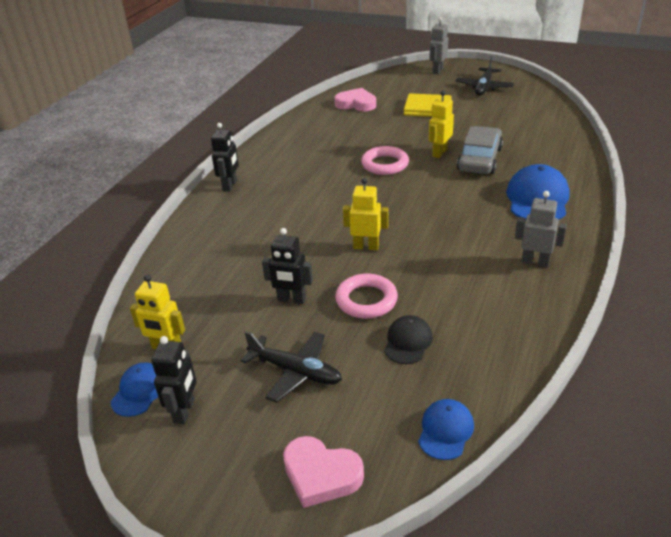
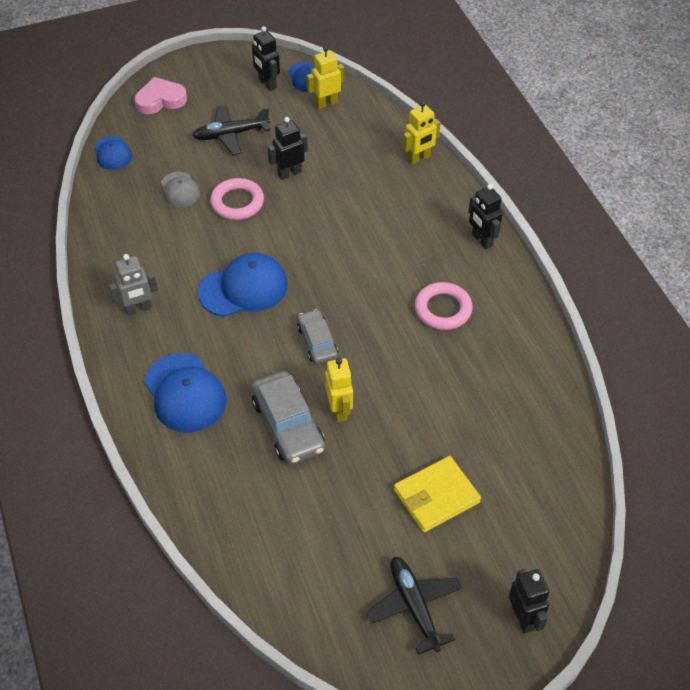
camera: 135 degrees right, 15 degrees up
(356, 104) = (532, 450): pink heart -> none
(366, 246) = (286, 246): yellow robot -> yellow robot (419, 158)
(385, 164) = (376, 356): pink ring -> pink ring (443, 309)
(408, 342) = (180, 190): black cap -> grey cap
(414, 185) = (317, 342): none -> grey car
(432, 236) = (243, 288): none -> blue cap
(437, 71) = (523, 618): grey robot -> black robot

